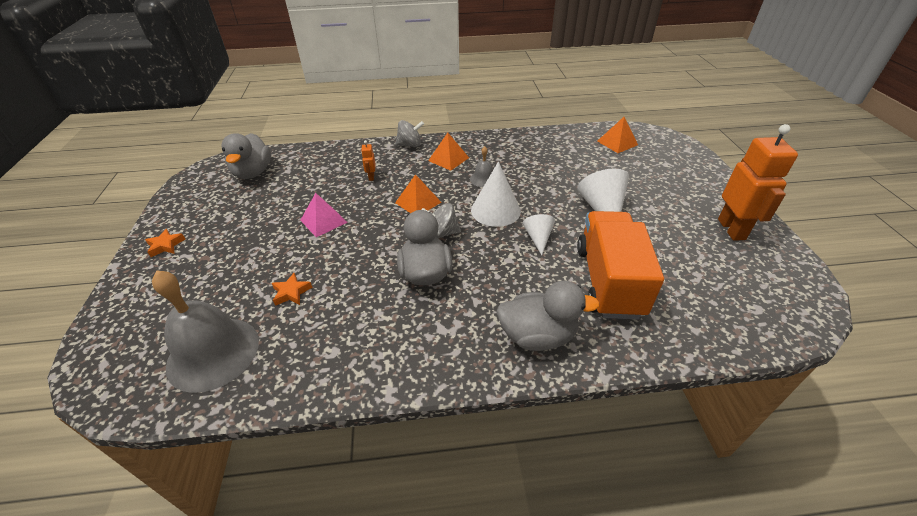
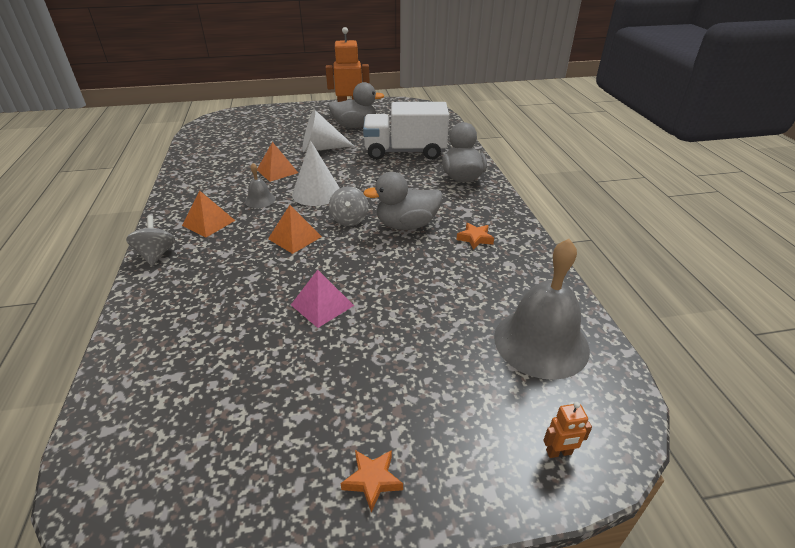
camera: 95 degrees left, 5 degrees down
(253, 172) = (164, 426): grey duck -> grey duck (355, 126)
(291, 292) = (447, 305): orange star -> orange star (475, 238)
(371, 177) = (229, 279): orange robot -> orange robot (559, 452)
(538, 238) = (358, 174): white cone -> none
(608, 281) = (405, 152): orange truck -> white truck
(617, 143) = (220, 135): orange pyramid -> orange pyramid (277, 171)

